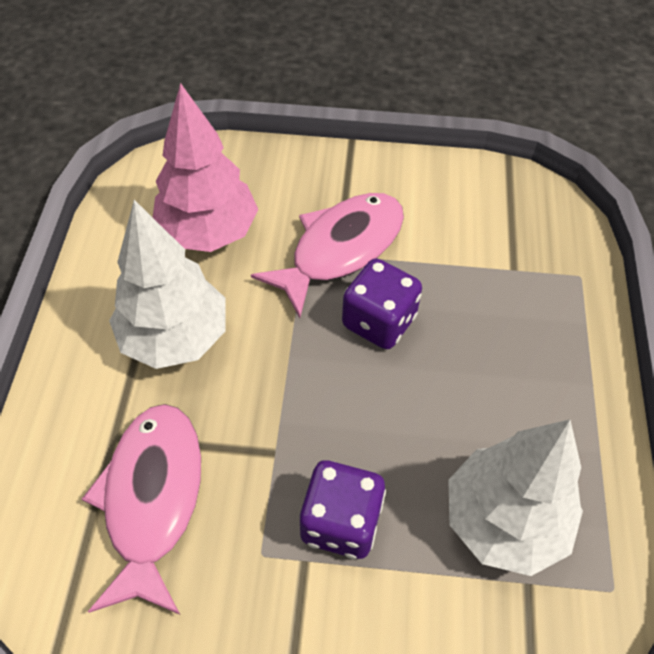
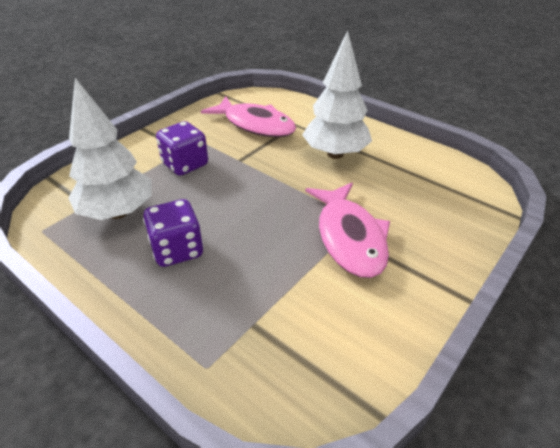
camera: 125 degrees right, 15 degrees down
(208, 232) = (406, 188): pink tree -> none
(379, 321) = (276, 227): purple dice -> purple dice (177, 250)

